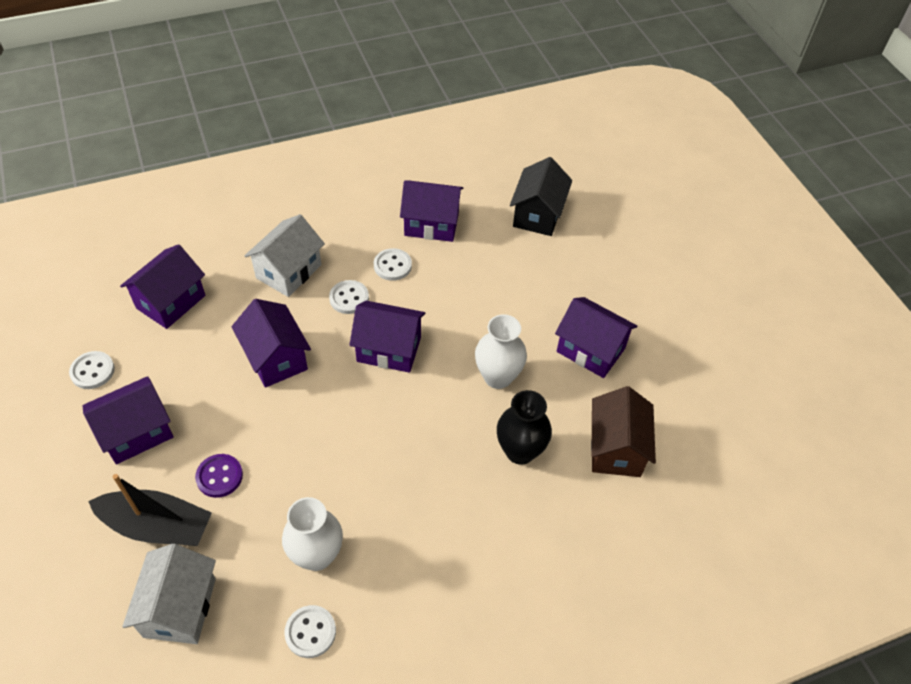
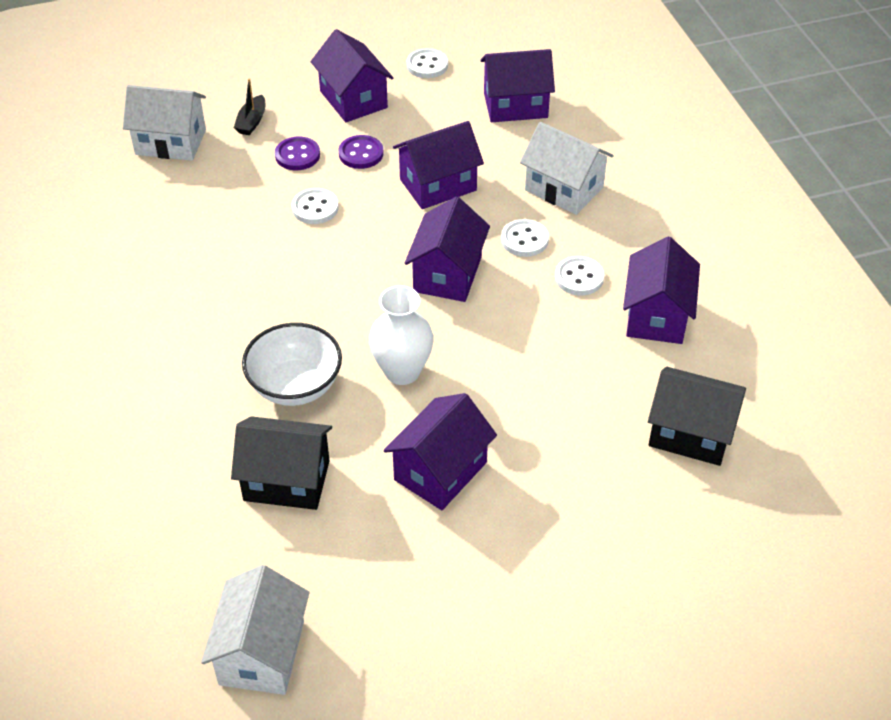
camera: 95 degrees right, 5 degrees down
(157, 526) = (252, 122): black boat -> black boat, size x0.50
(171, 302) = (515, 105): purple house -> purple house turned 45 degrees counterclockwise
(224, 421) = (361, 154): none -> purple button
(310, 632) = (126, 222): white button -> white button (315, 208)
(317, 555) = (201, 224): white vase -> none
(520, 451) = (295, 386): black vase -> white bowl
(616, 448) = (286, 480): brown house -> black house
(764, 450) = (262, 653): none -> white house

